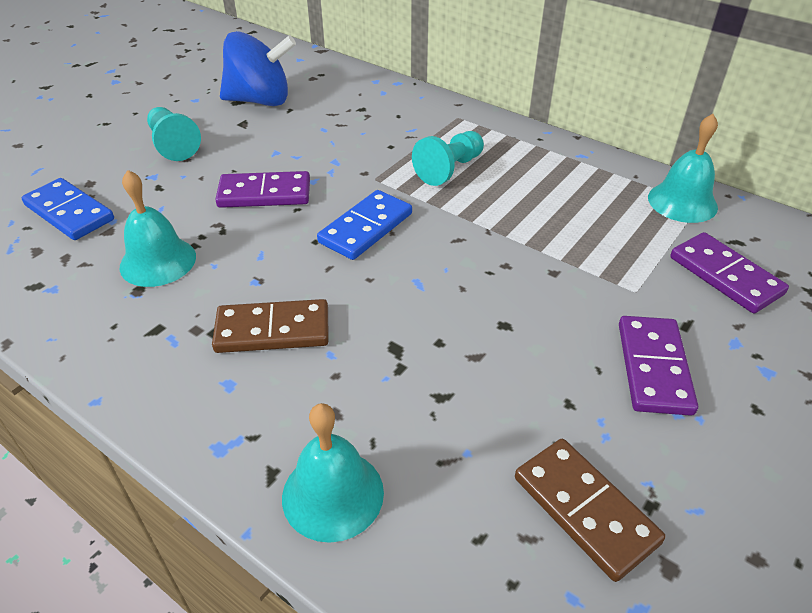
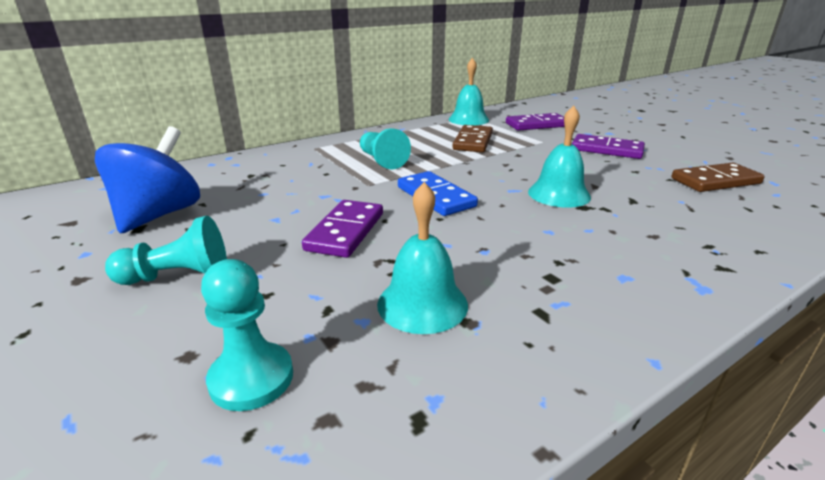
camera: 70 degrees left, 15 degrees down
(69, 212) = (251, 378): blue domino -> turquoise pawn
(272, 330) = (556, 249): brown domino -> brown domino (473, 141)
(333, 494) = (734, 246): turquoise bell -> turquoise bell (559, 194)

